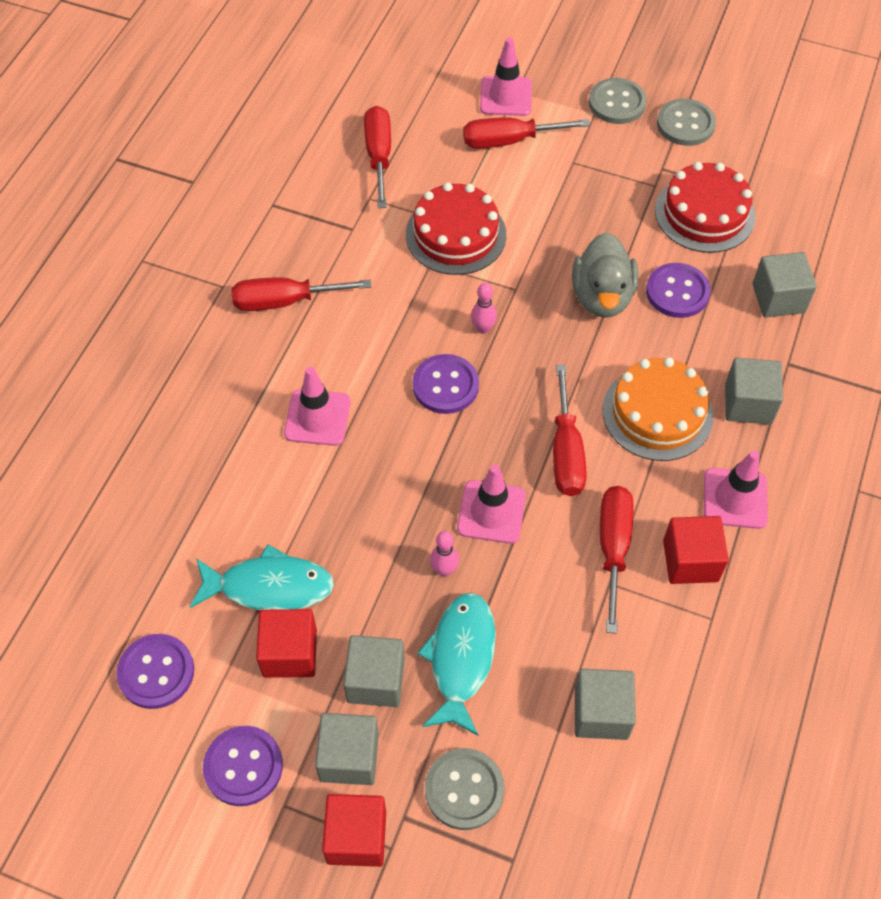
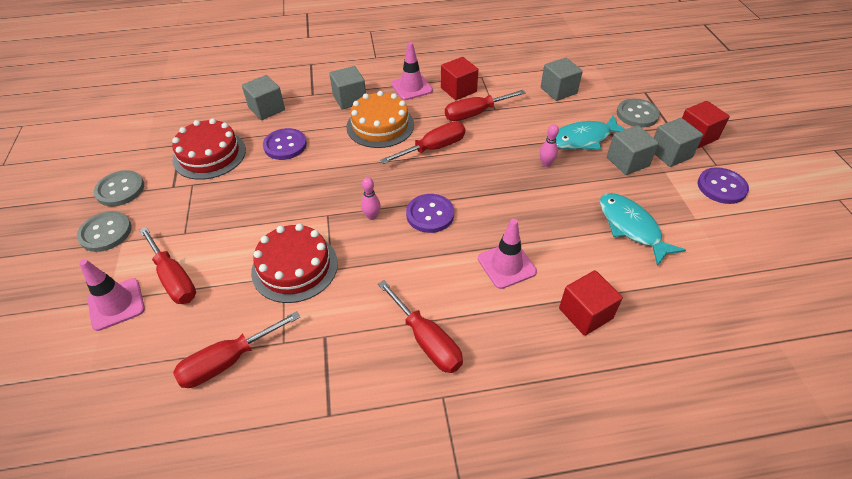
camera: 120 degrees left, 10 degrees down
(156, 672) = (729, 249): purple button -> none
(290, 653) = (653, 199): red cube -> red cube (585, 313)
(491, 512) = (496, 160): pink traffic cone -> none
(602, 297) = (309, 174): grey duck -> none

